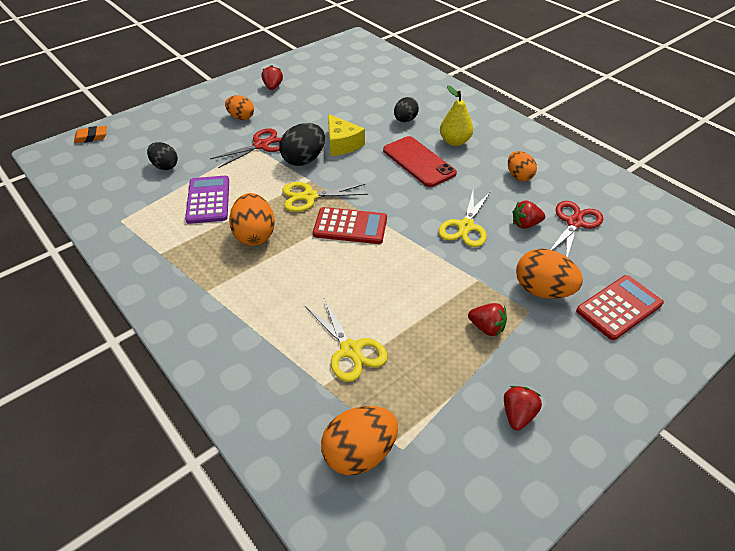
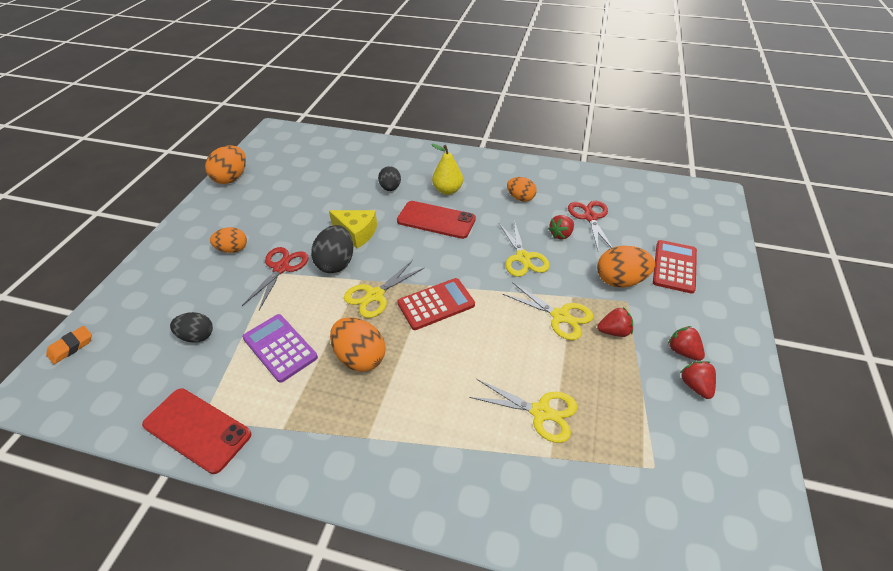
camera: 35 degrees left, 0 degrees up
(112, 225) = (197, 429): none -> red phone
(273, 87) = (237, 206): red strawberry -> red strawberry (682, 351)
(359, 453) = (631, 494): orange egg -> orange egg (231, 178)
(448, 289) = (560, 316): none -> yellow scissors

